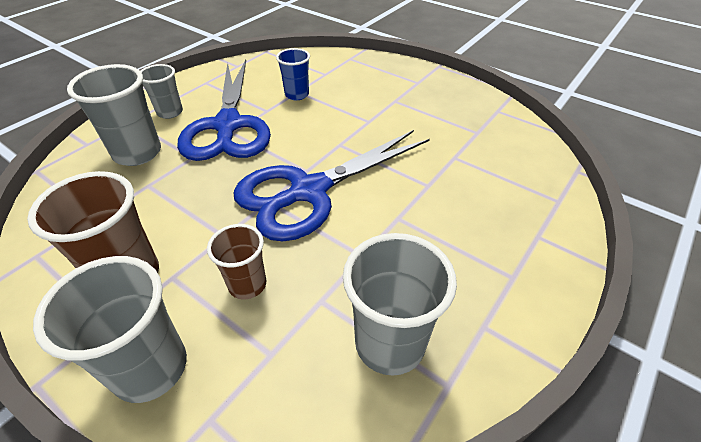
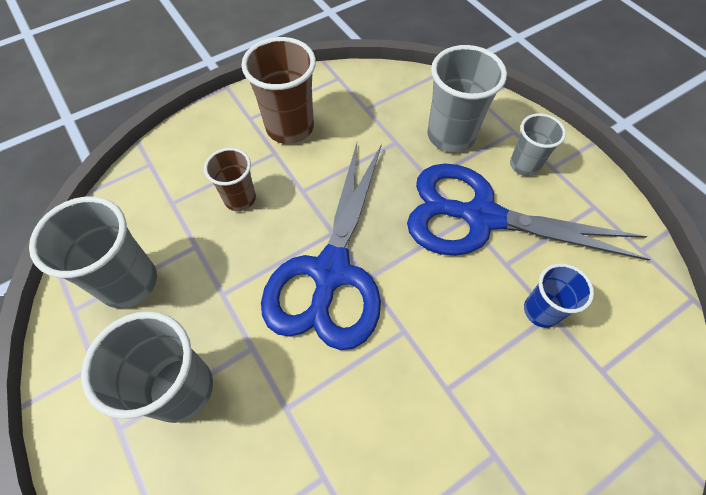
camera: 110 degrees right, 15 degrees up
(150, 368) = (204, 138): grey cup -> grey cup (181, 389)
(309, 191) = (331, 272): blue scissors -> blue scissors turned 150 degrees counterclockwise

